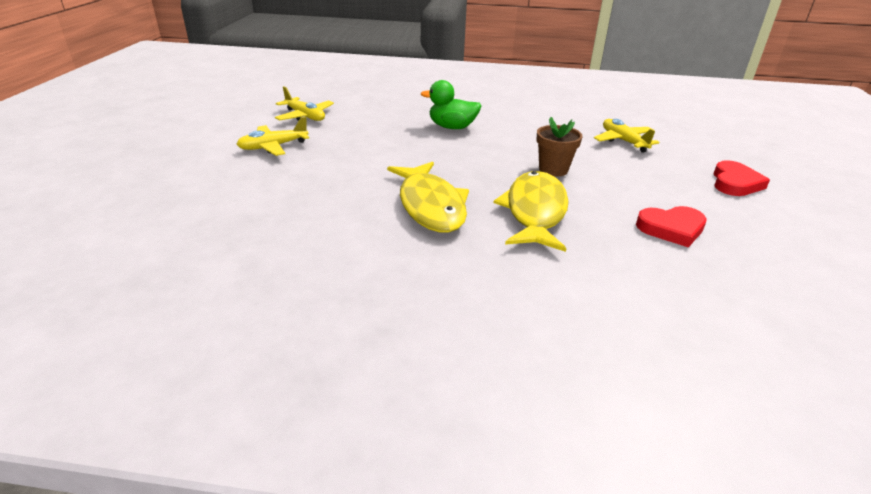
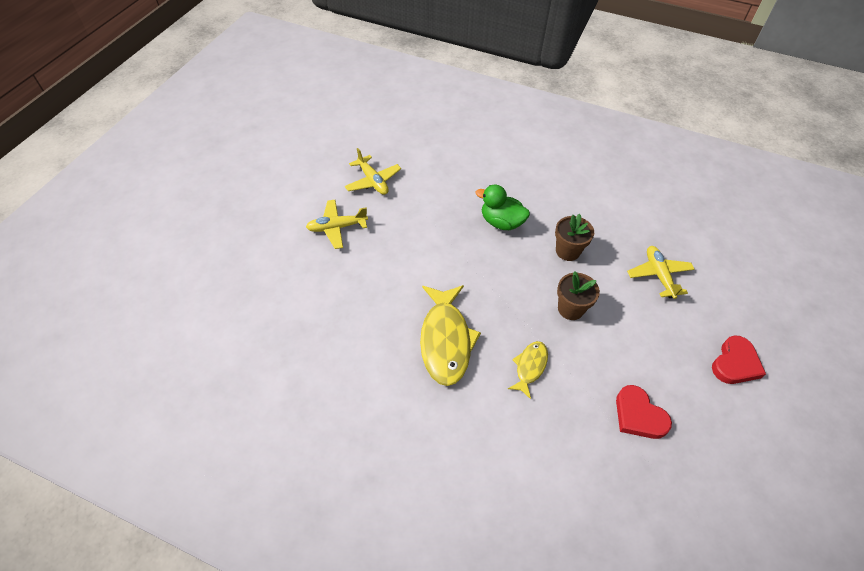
camera: 15 degrees right, 20 degrees up
(528, 137) = (567, 251): none -> brown flower pot
(535, 212) = (530, 367): yellow fish -> yellow fish, size x0.53
(671, 229) = (638, 415): red heart -> red heart turned 45 degrees clockwise

